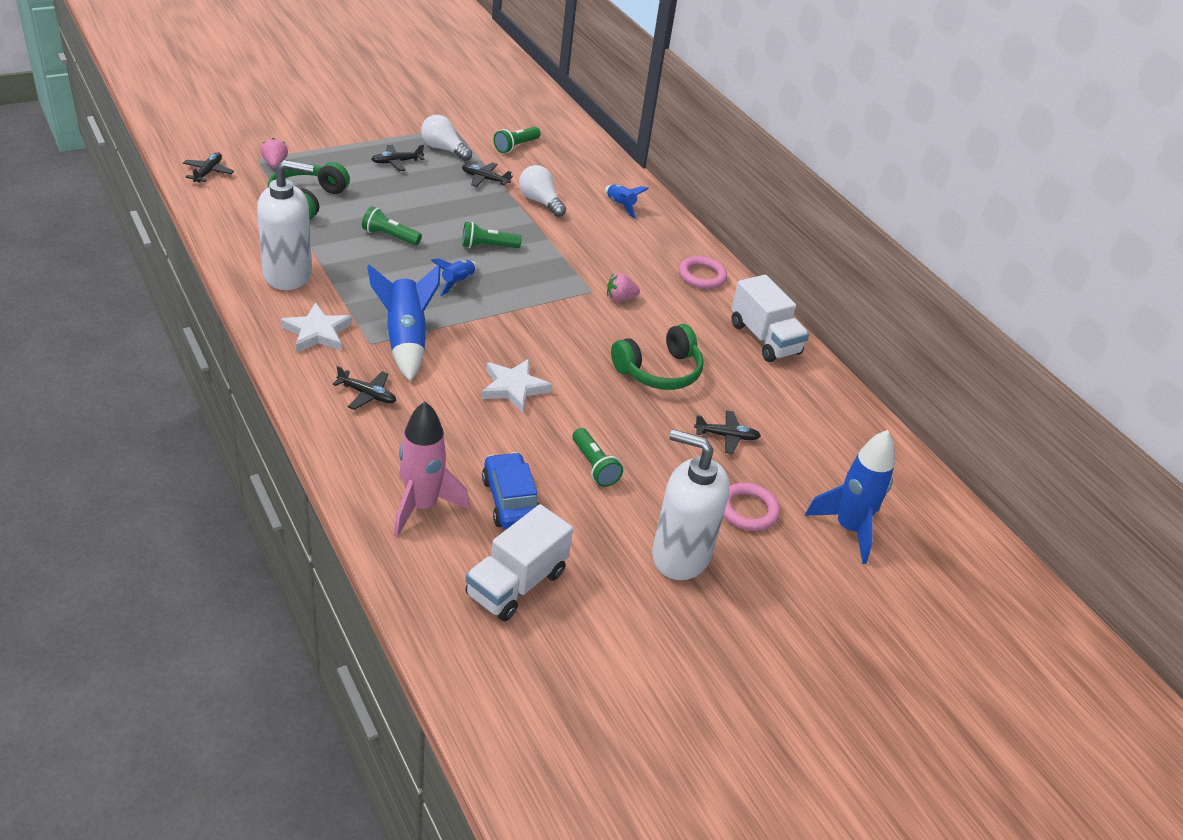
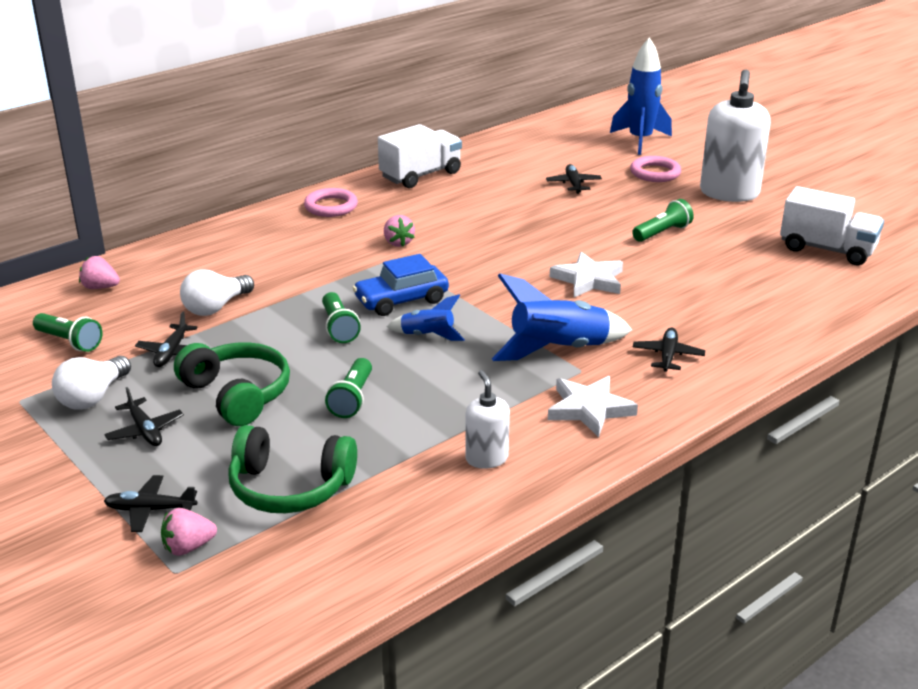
camera: 95 degrees left, 10 degrees down
(208, 172) = (241, 616): black plane -> black plane (150, 510)
(288, 274) = (486, 458): white soap dispenser -> white soap dispenser, size x0.51
(422, 506) = (789, 300): pink rocket -> none
(511, 501) = (740, 263): blue car -> blue car (401, 300)
(588, 162) = (100, 287): none -> pink strawberry
(620, 205) = (205, 258): blue rocket -> none
(659, 371) = (506, 216): green headphones -> green headphones (237, 394)

